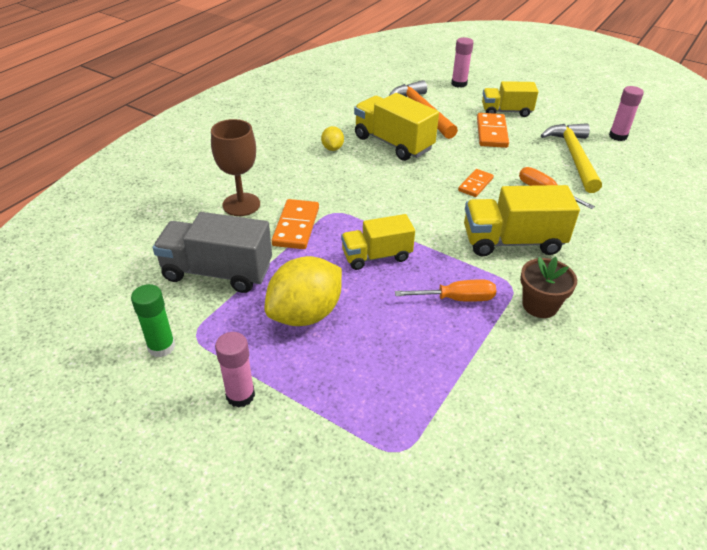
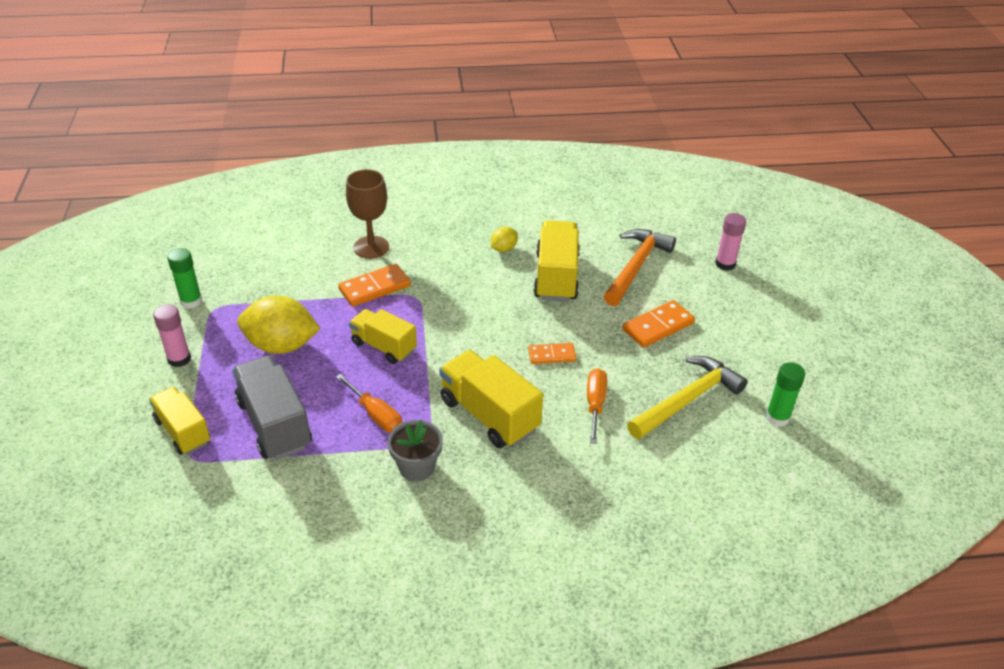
camera: 50 degrees right, 0 degrees up
(217, 272) = (284, 281): grey truck -> grey truck (274, 424)
(506, 111) = (714, 318): yellow truck -> yellow truck (183, 431)
(540, 305) = (416, 467): brown flower pot -> grey flower pot
(618, 136) = (777, 417): pink glue stick -> green glue stick

